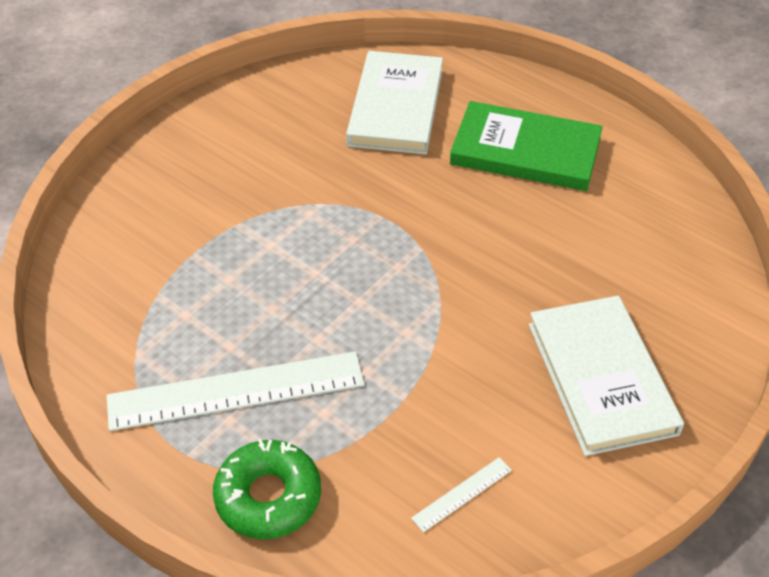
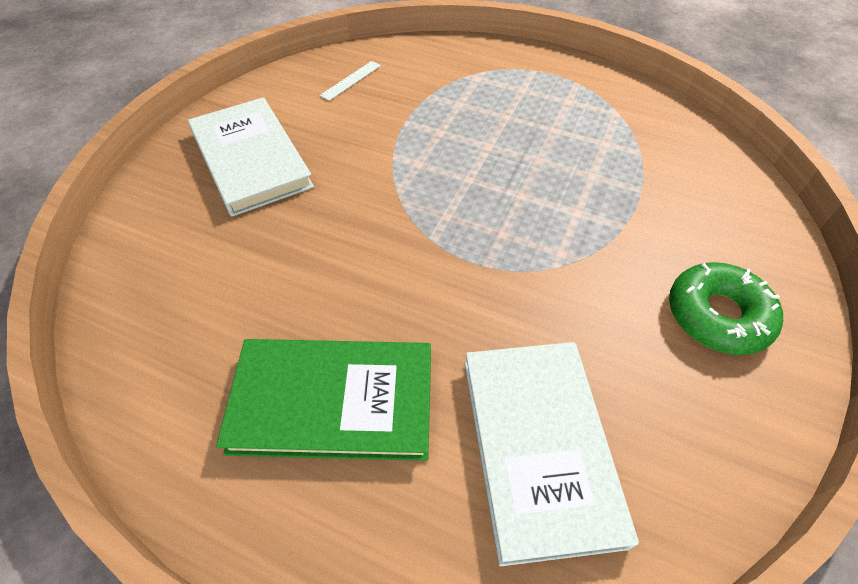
camera: 165 degrees right, 5 degrees up
(236, 390) = (529, 104): white ruler -> none
(268, 497) = (472, 61): green donut -> green donut (717, 316)

